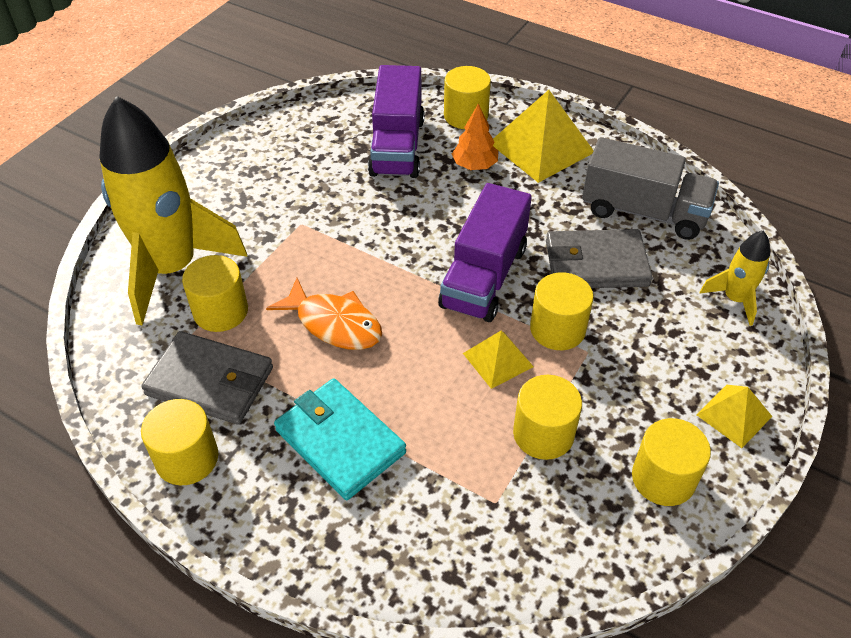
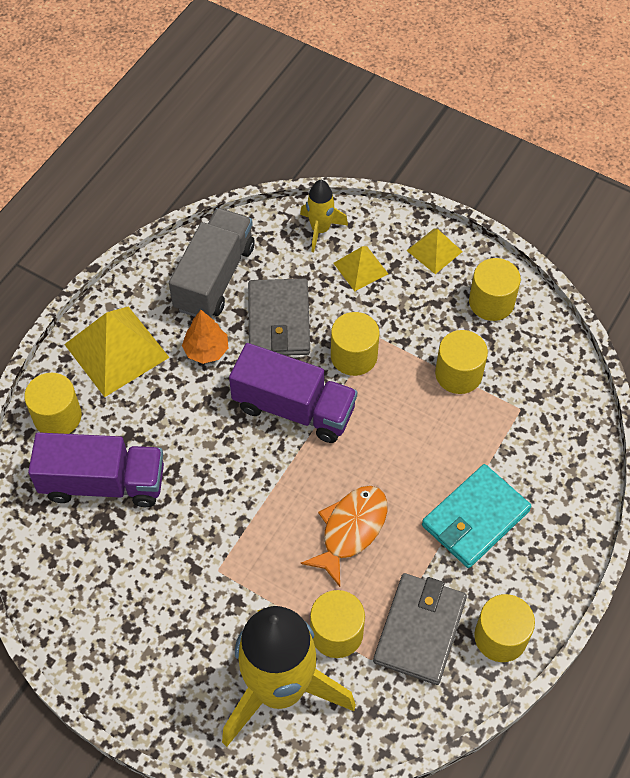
camera: 90 degrees left, 10 degrees up
(474, 165) = (139, 410): orange tree -> orange tree (206, 350)
(497, 360) = (388, 401): yellow pyramid -> yellow pyramid (360, 268)

